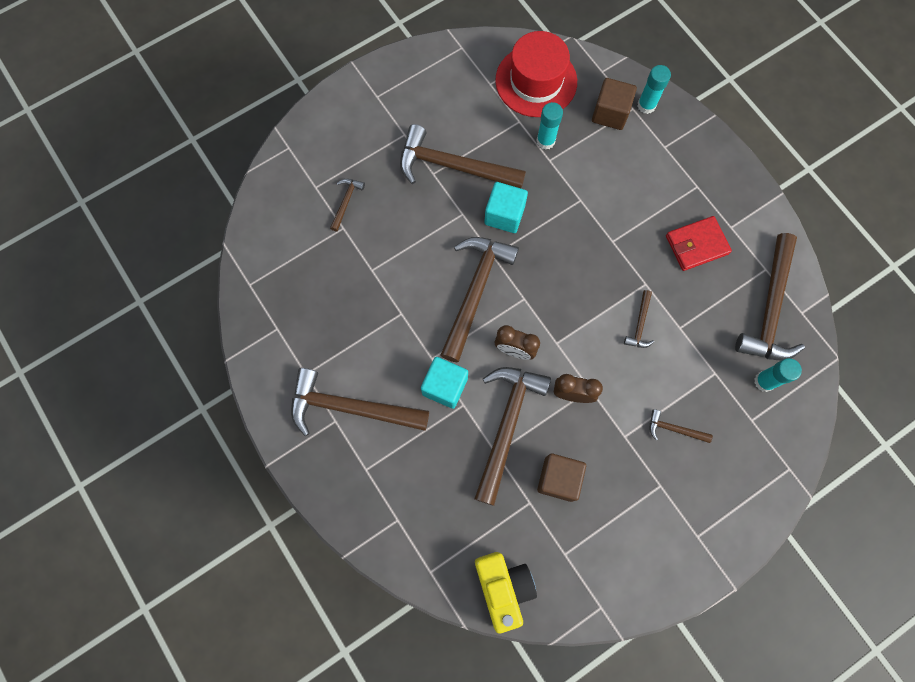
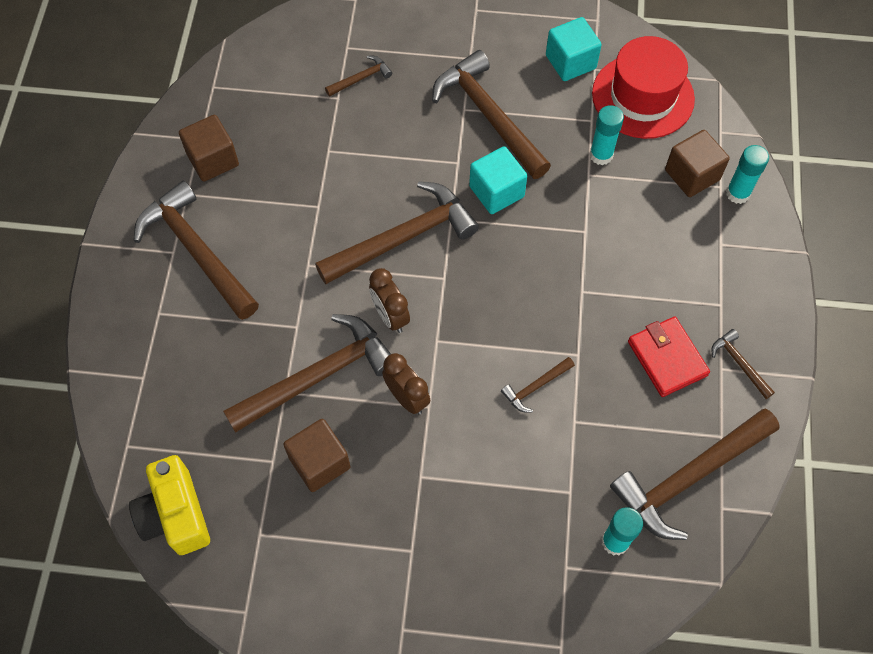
camera: 40 degrees right, 10 degrees down
(300, 336) = (213, 160): none -> brown cube
(445, 386) = (296, 298): turquoise cube -> turquoise cube (570, 62)
(503, 587) = (175, 515): yellow camera -> yellow camera turned 135 degrees clockwise
(674, 429) = (476, 510): brown hammer -> brown hammer (739, 363)
(696, 245) = (667, 358): red wallet -> red wallet turned 45 degrees clockwise

